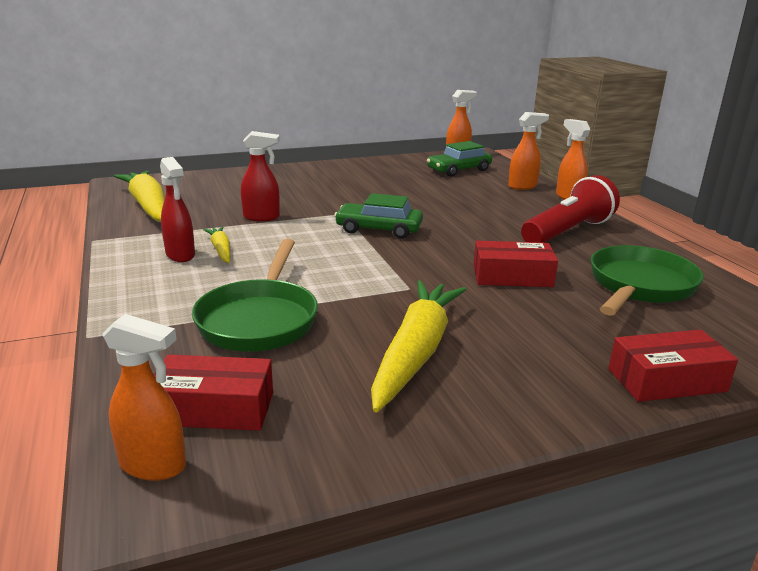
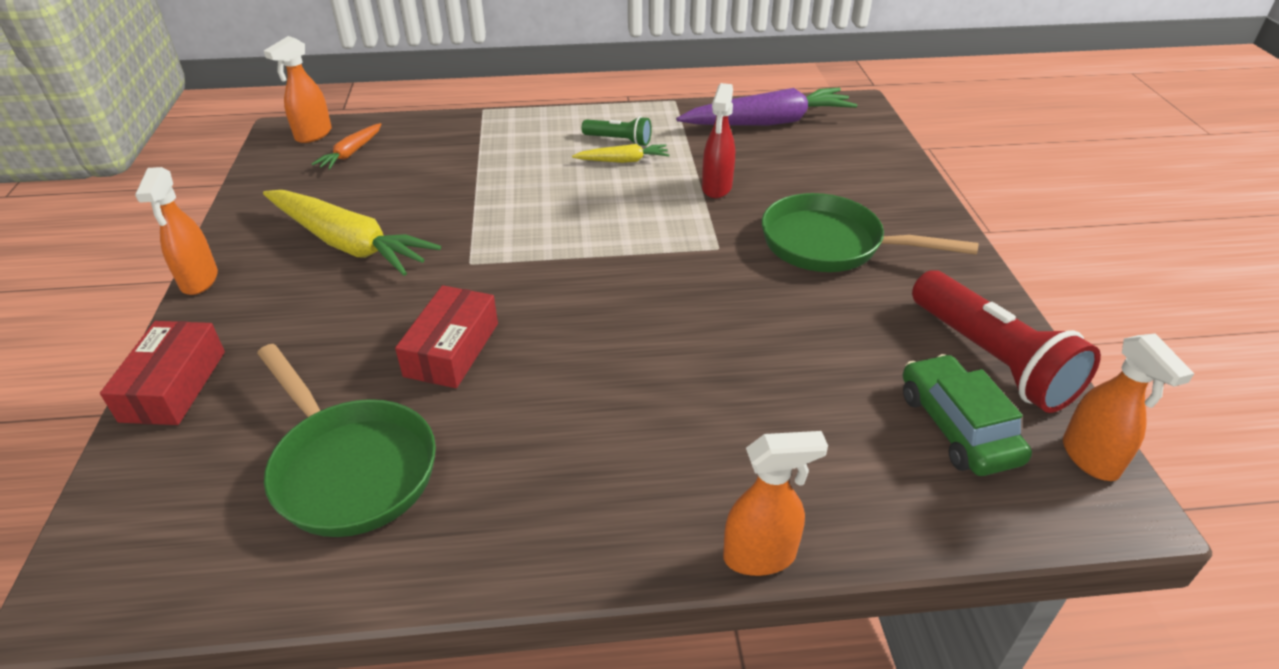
camera: 105 degrees right, 15 degrees up
(148, 206) = (768, 122): yellow carrot -> purple carrot
(180, 255) = (619, 140): red spray bottle -> green flashlight
(214, 408) = (351, 153): red box -> orange carrot
(260, 319) = (461, 174): green pan -> green pan (830, 245)
(379, 229) = (650, 269): green car -> none
(523, 186) = (840, 500): orange spray bottle -> orange spray bottle (199, 281)
(567, 232) = (573, 470): red flashlight -> red flashlight (991, 359)

